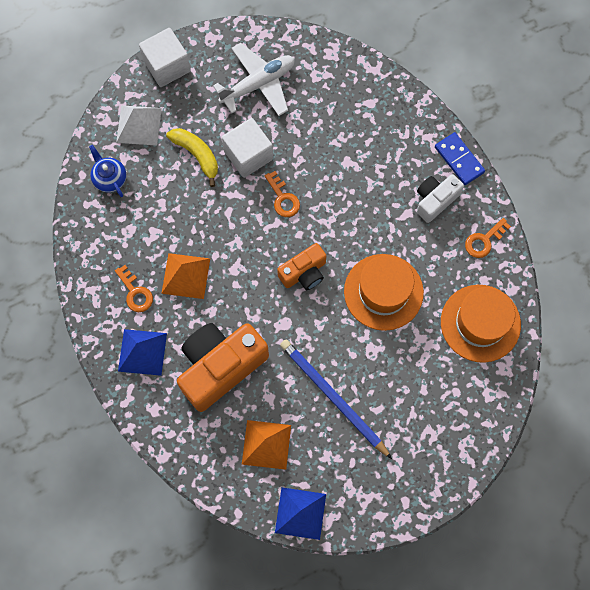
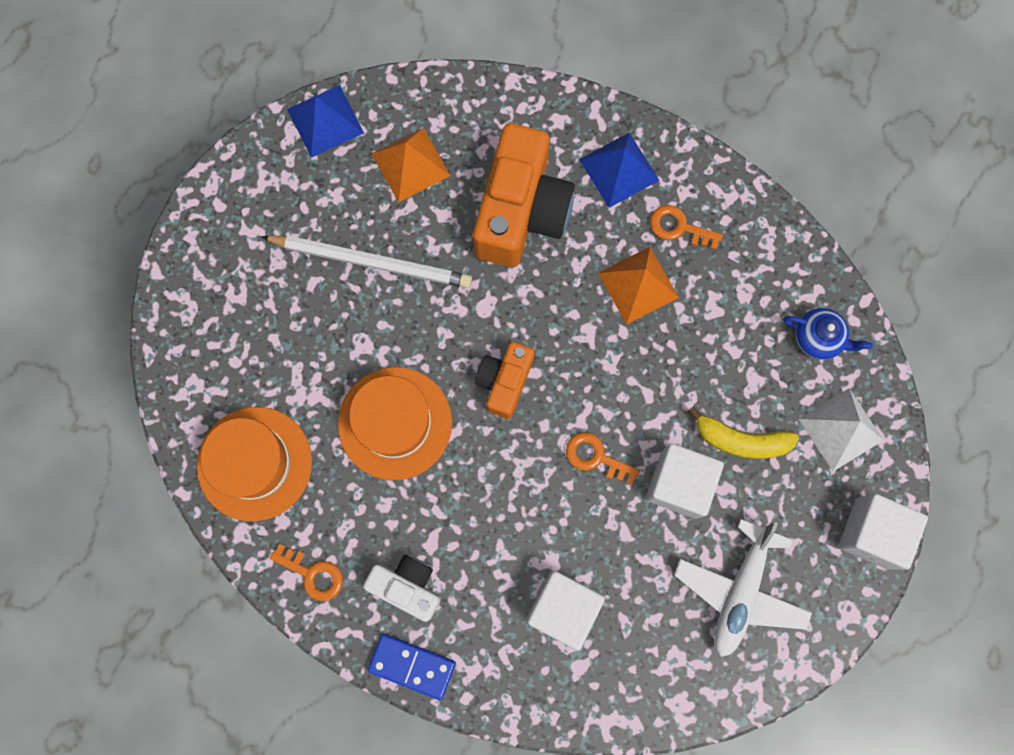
camera: 145 degrees right, 5 degrees up
(333, 397) = (372, 262): blue pencil -> white pencil
(358, 135) = (563, 608): none -> white cube
(435, 200) = (407, 586): white camera -> white camera turned 75 degrees counterclockwise
(484, 241) = (313, 574): orange key -> orange key turned 105 degrees clockwise

